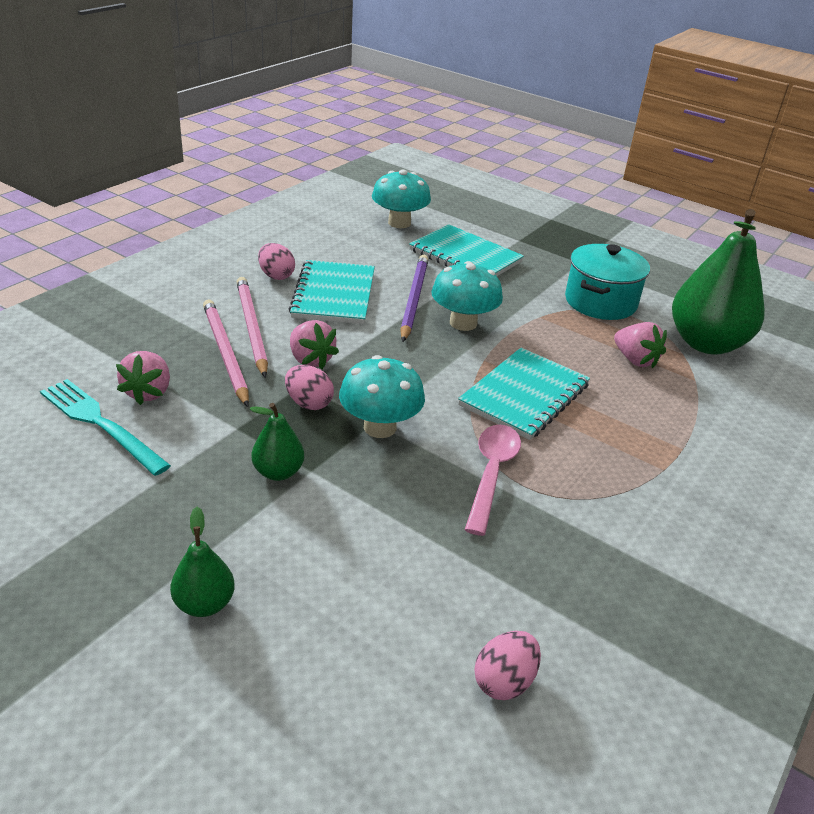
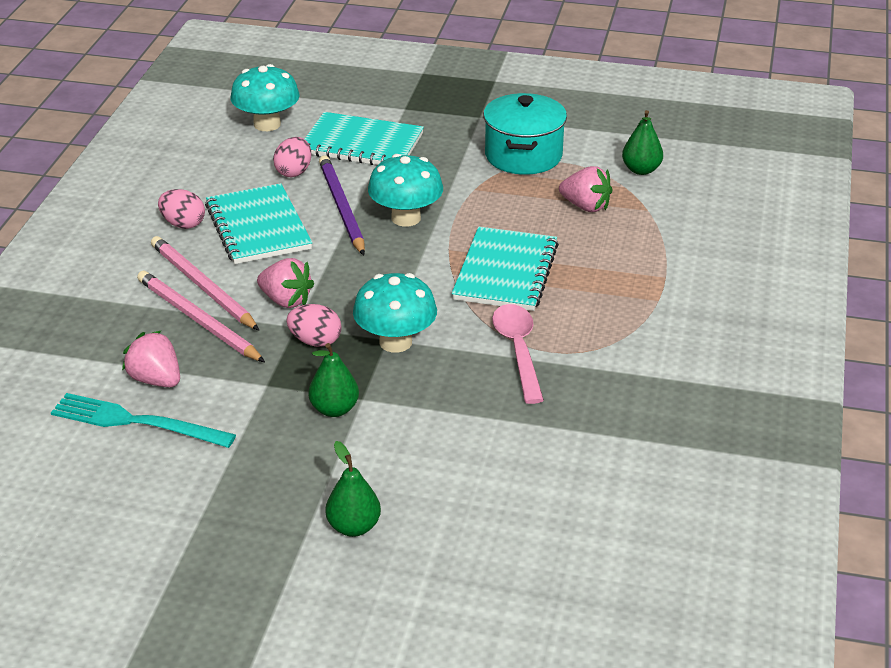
camera: 20 degrees left, 0 degrees up
(148, 392) = (156, 380): pink strawberry -> pink strawberry turned 150 degrees clockwise
(504, 681) = (618, 498): pink egg -> pink egg (294, 172)
(706, 343) = (641, 170): green pear -> green pear, size x0.46

